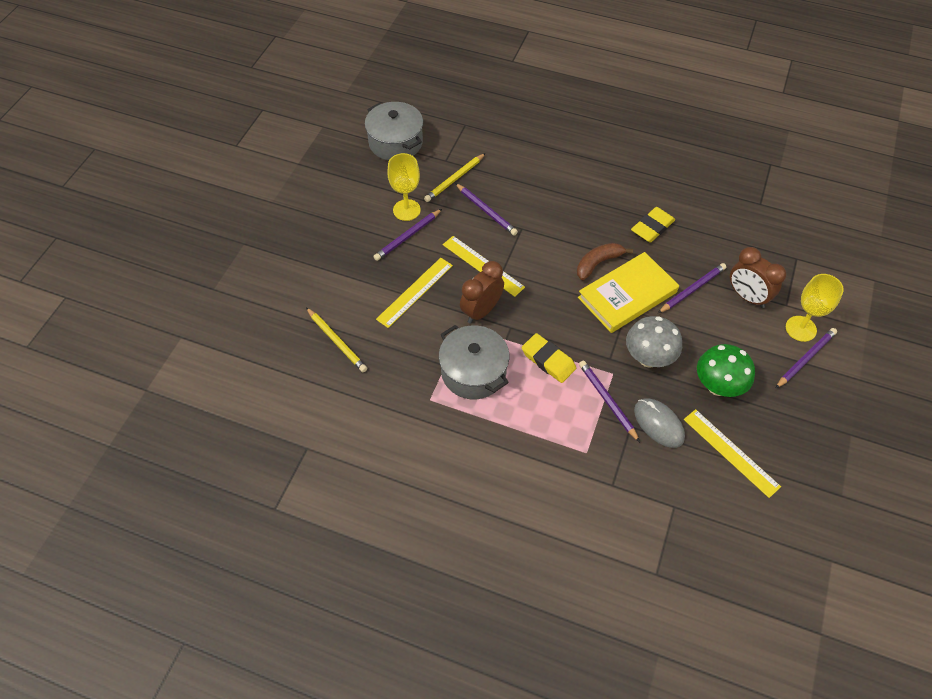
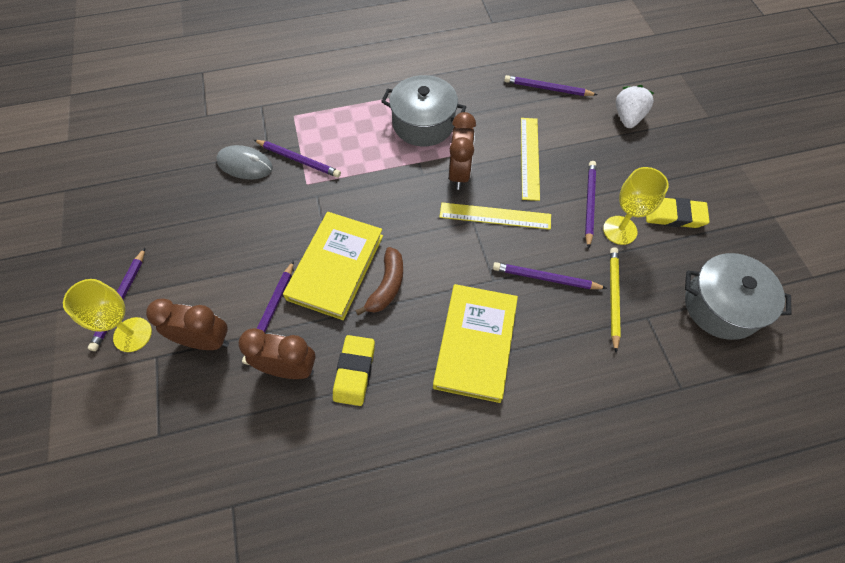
camera: 145 degrees right, 5 degrees up
(304, 278) = (628, 117): none -> white strawberry
(336, 341) = (547, 88): yellow pencil -> purple pencil
(548, 360) = (369, 165): yellow eraser -> yellow eraser (674, 215)
(564, 202) = (475, 344): none -> yellow book
(648, 358) = (281, 215): grey mushroom -> none
(695, 251) = (289, 368): none -> brown clock
(718, 386) = (204, 224): green mushroom -> none
(731, 452) = (172, 175): yellow ruler -> none

